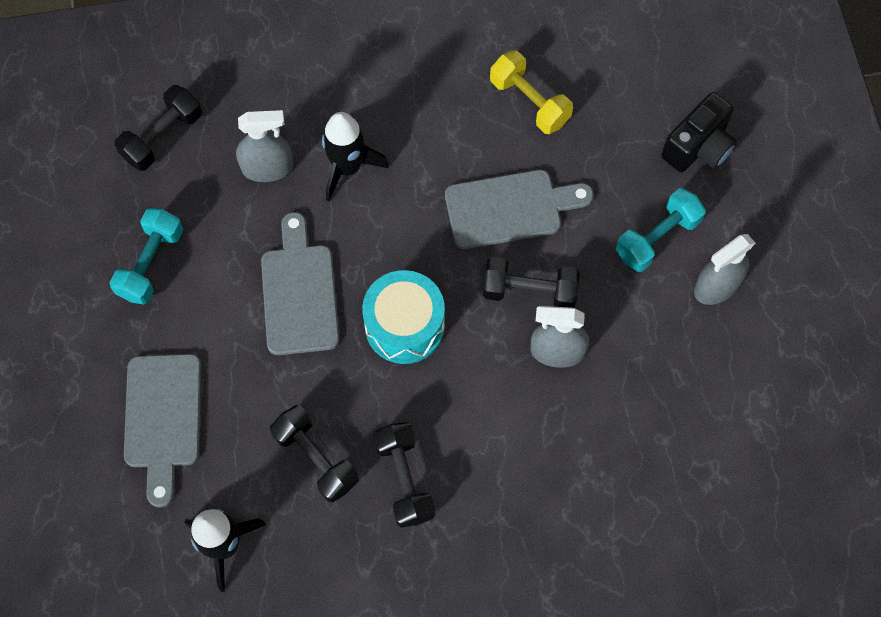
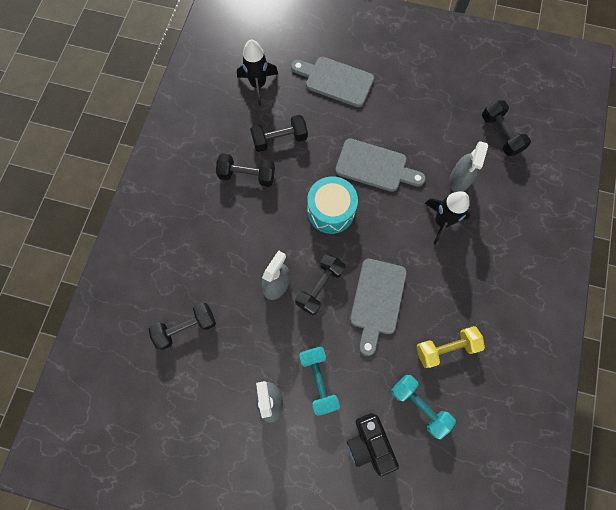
camera: 115 degrees right, 5 degrees up
(151, 264) = (424, 103): turquoise dumbbell -> turquoise dumbbell (419, 405)
(686, 448) = (186, 327): none -> black dumbbell

